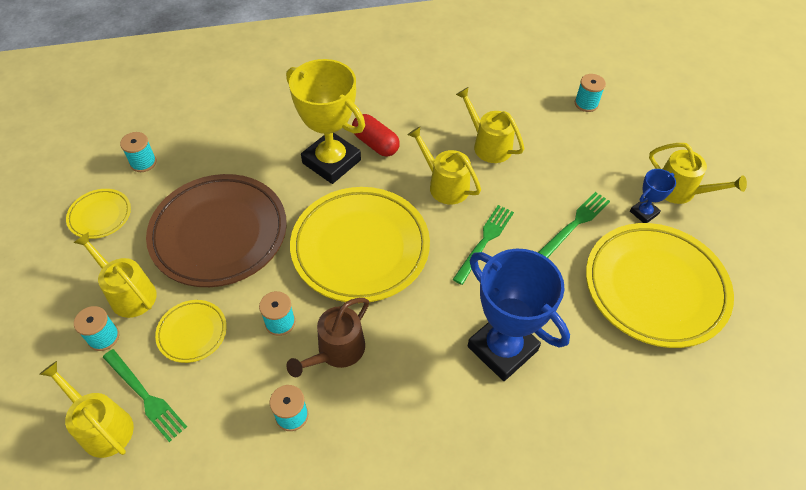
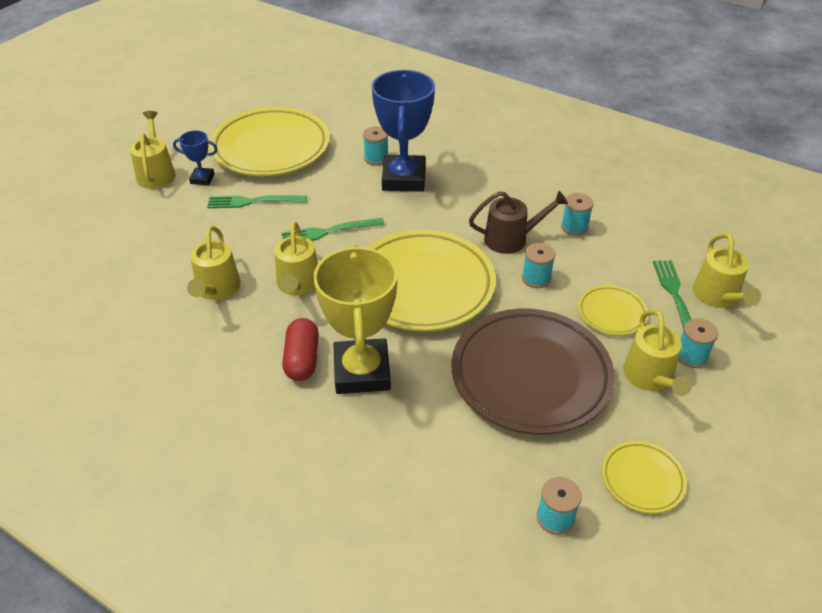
camera: 135 degrees left, 10 degrees down
(586, 103) = (88, 264): turquoise spool -> turquoise spool (376, 158)

